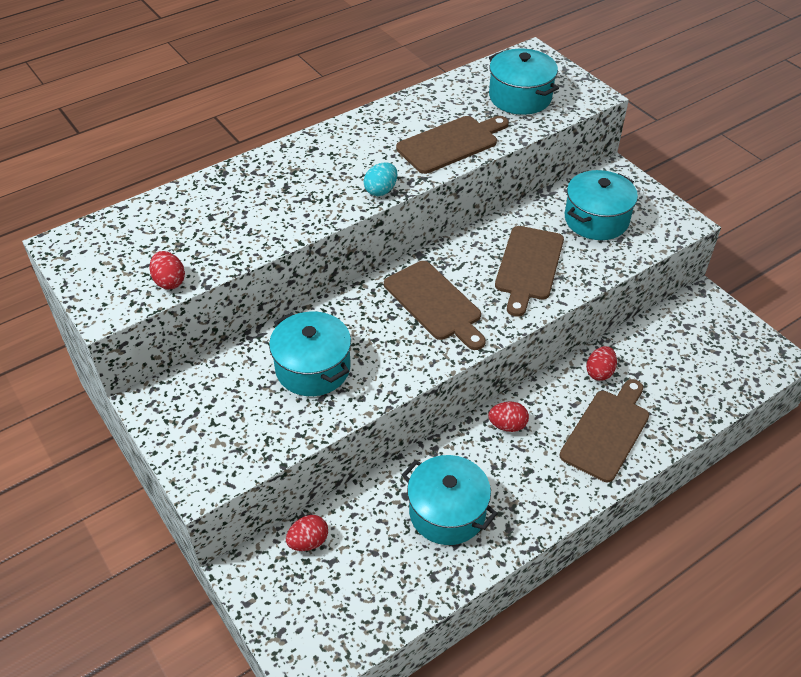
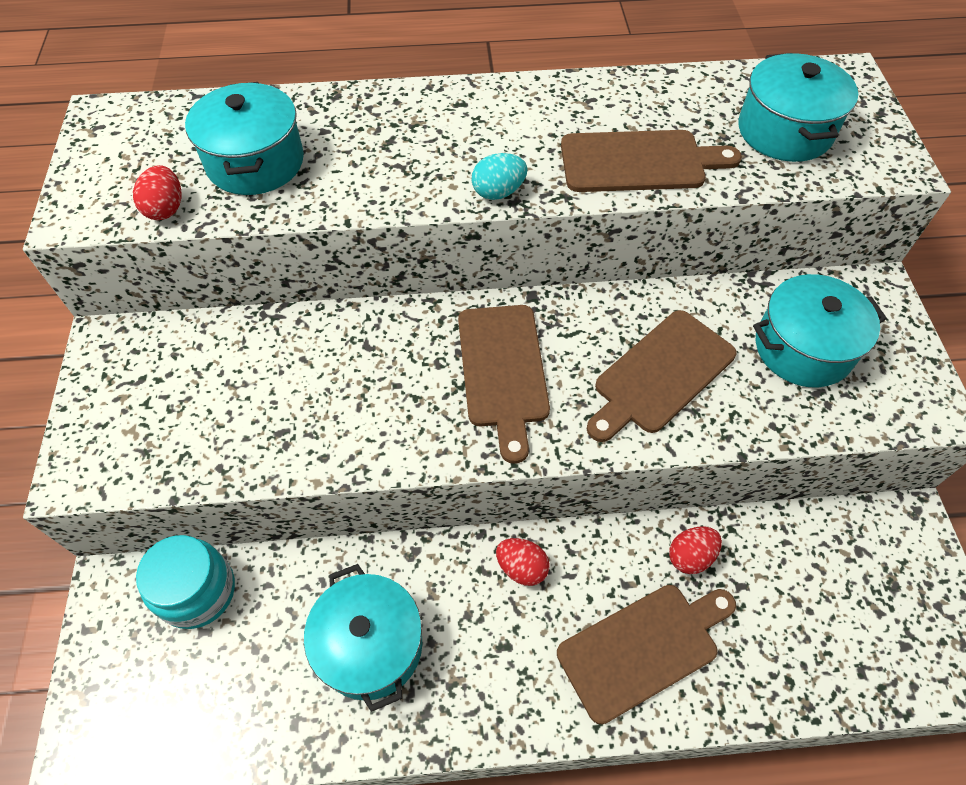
camera: 30 degrees right, 10 degrees up
(308, 541) = (197, 591): red egg -> turquoise jar
(313, 368) = (300, 388): turquoise pot -> turquoise pot (255, 162)

